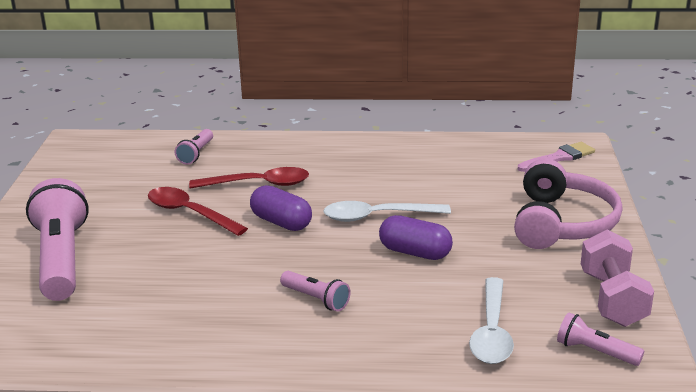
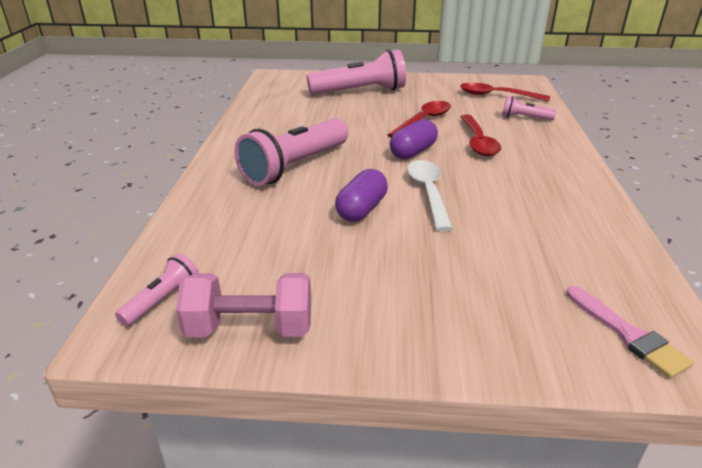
camera: 90 degrees right, 5 degrees up
(118, 163) = (496, 96): none -> red spoon
(316, 299) = (295, 166): pink flashlight -> pink flashlight, size x2.11
(492, 332) = (221, 241): white spoon -> none
(561, 223) = (427, 311): pink headphones -> none

